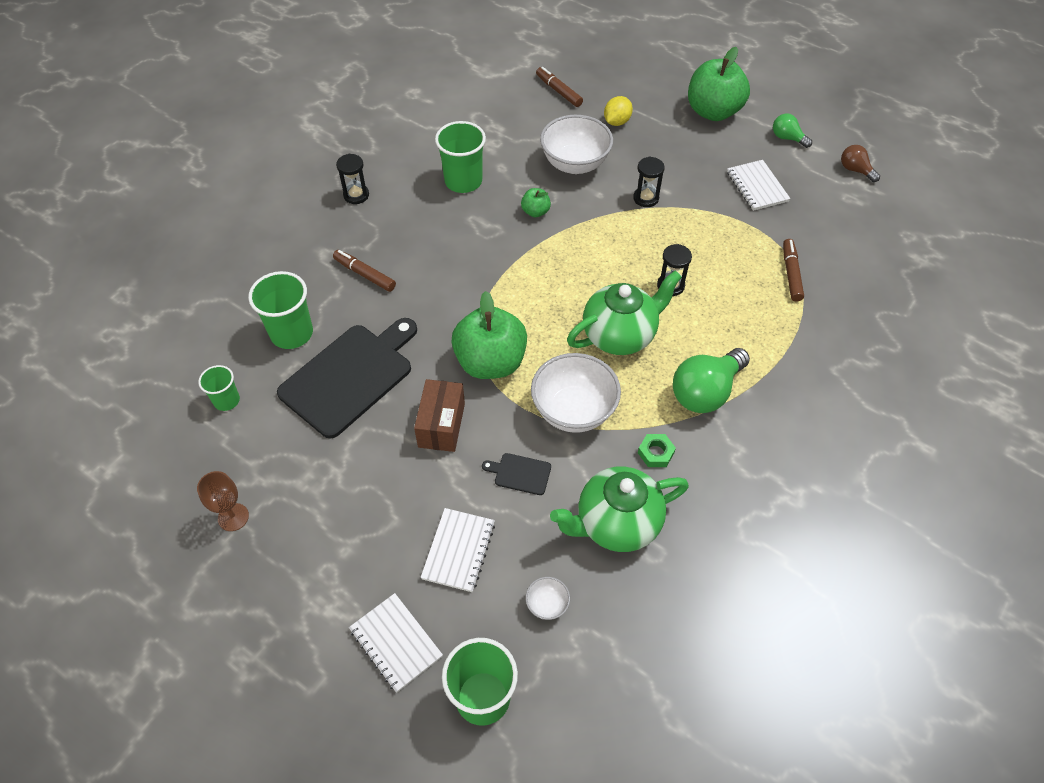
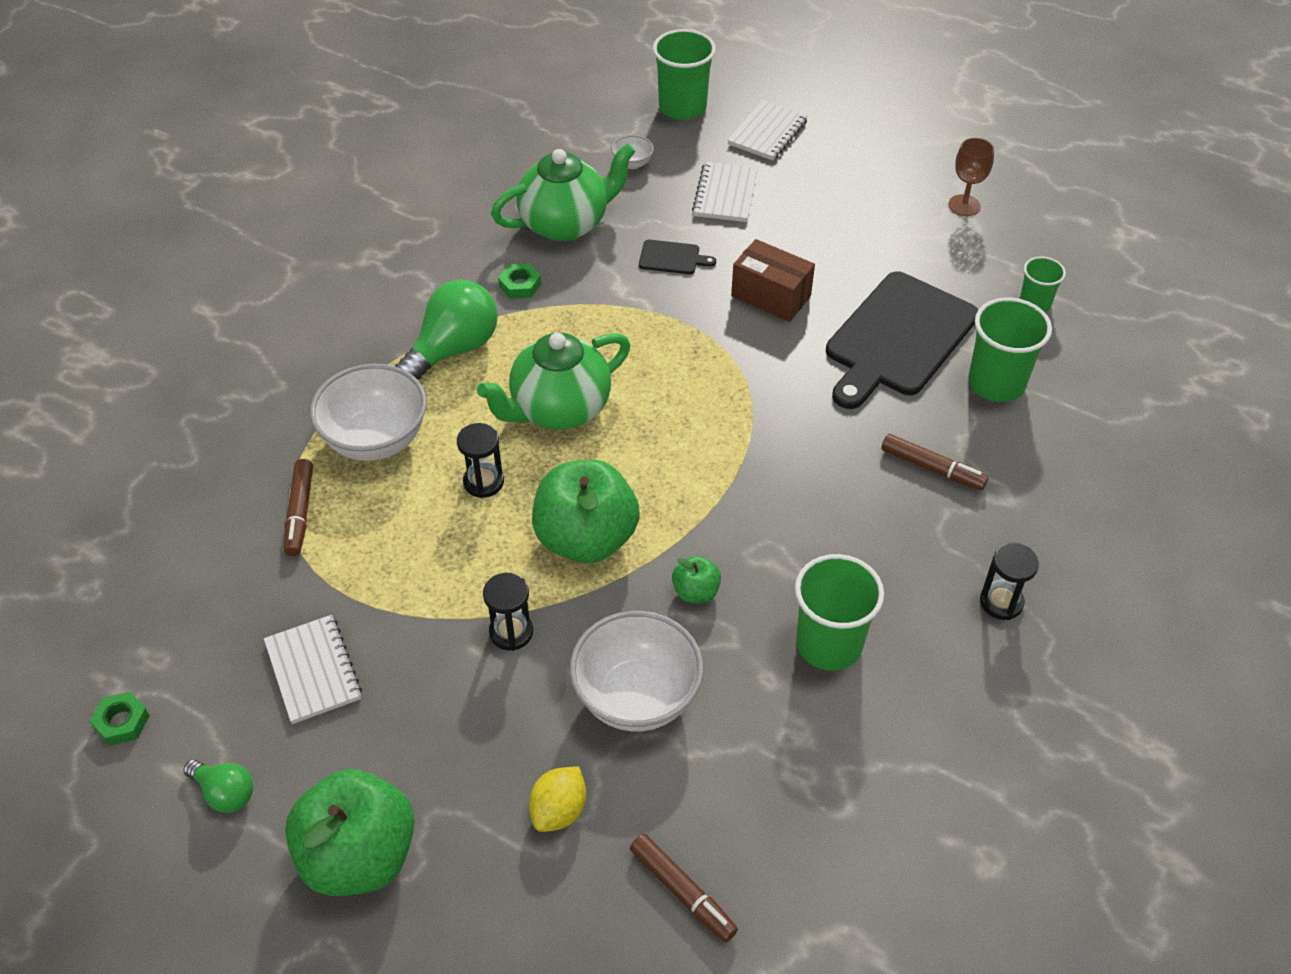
camera: 175 degrees right, 5 degrees down
(396, 643) = (767, 133): white notebook -> white notebook turned 75 degrees clockwise
(441, 425) = (771, 296): brown box -> brown box turned 60 degrees counterclockwise
(490, 362) = (726, 365): green apple -> green apple (586, 539)
(573, 411) = (616, 320): white bowl -> white bowl (376, 439)
(855, 170) = (122, 722): brown light bulb -> green nut

